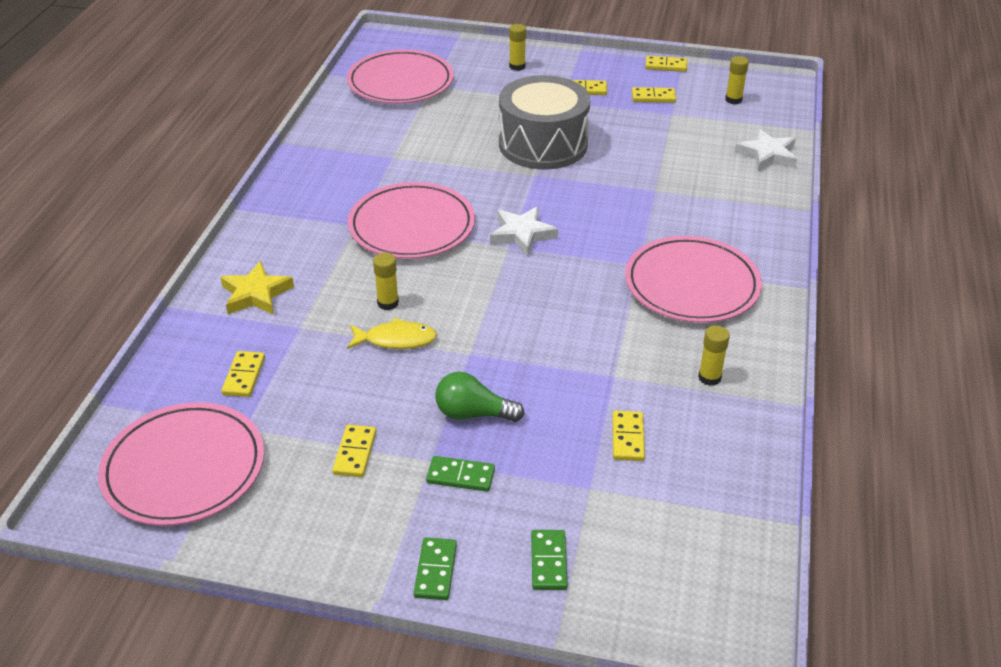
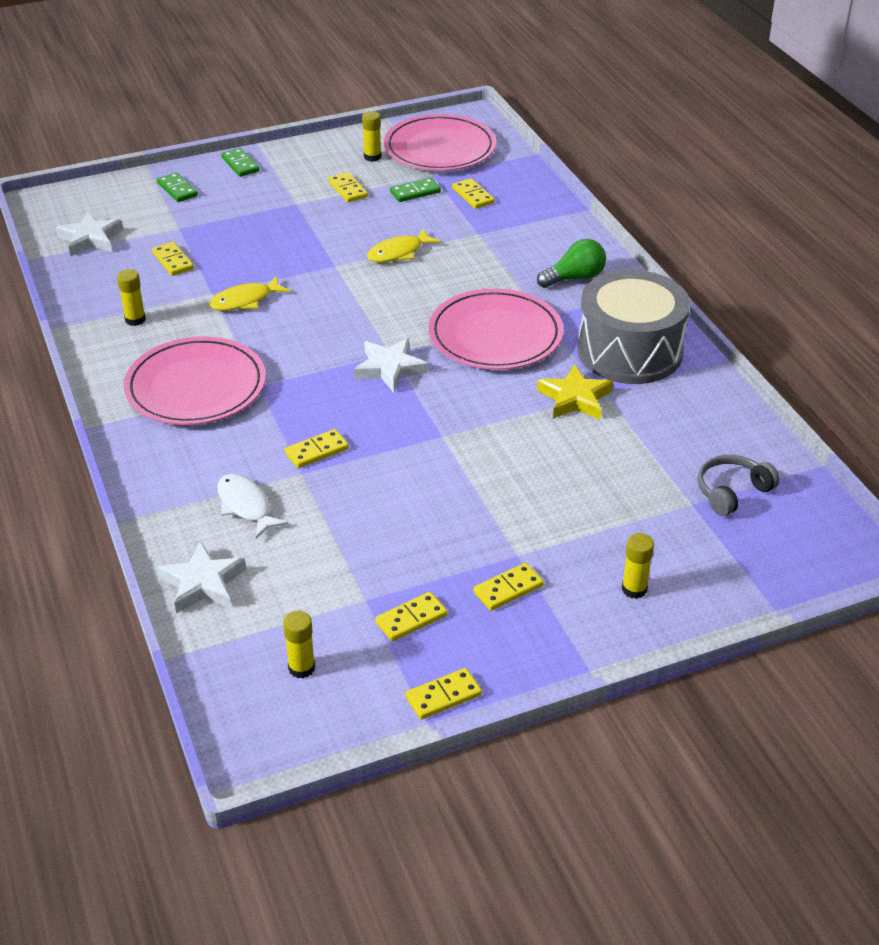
camera: 145 degrees right, 0 degrees up
(256, 294) = (541, 239): yellow star -> yellow star (575, 398)
(388, 303) = (436, 272): yellow glue stick -> yellow glue stick (372, 157)
(400, 82) = (732, 492): pink plate -> grey headphones
(460, 476) = (268, 204): green domino -> green domino (415, 192)
(473, 413) = (294, 234): green light bulb -> green light bulb (574, 278)
(543, 144) = (473, 478): grey drum -> grey drum (630, 351)
(588, 351) = (245, 301): none -> yellow fish
(632, 199) = (317, 451): none -> yellow domino
(705, 522) = (90, 239): none -> white star
(710, 185) = (246, 506): none -> white fish

